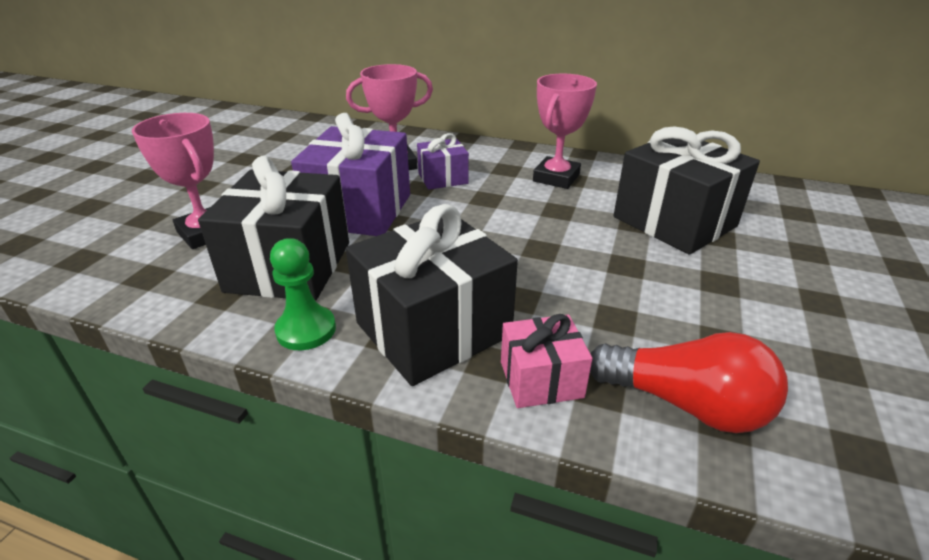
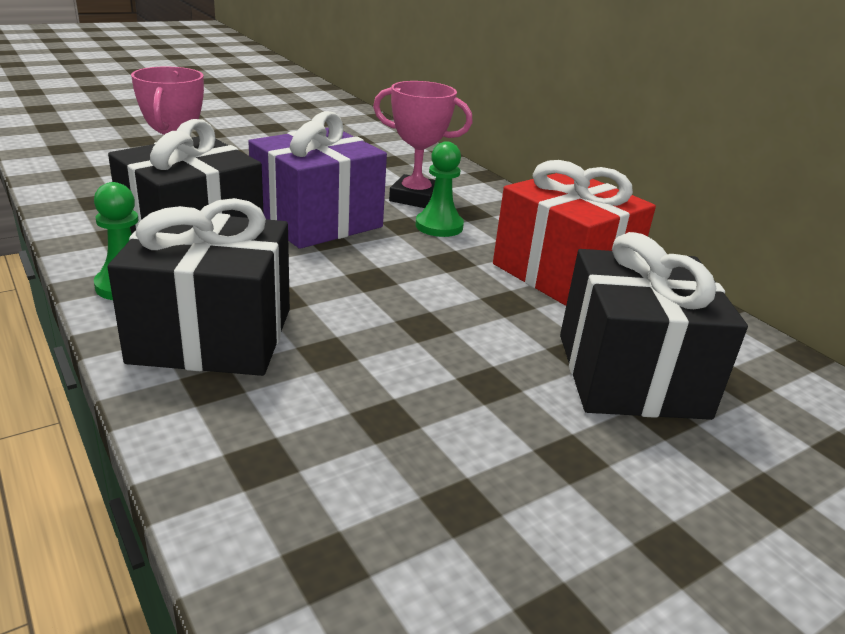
camera: 35 degrees right, 5 degrees down
(443, 178) = (439, 226): purple gift -> green pawn
(541, 379) = (225, 421): pink gift -> none
(556, 178) = (563, 273): pink trophy -> red gift
(685, 404) = (312, 526): red light bulb -> none

